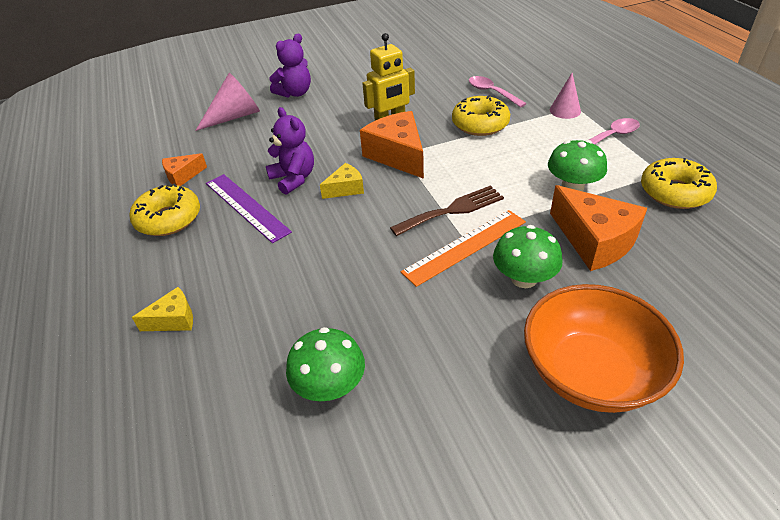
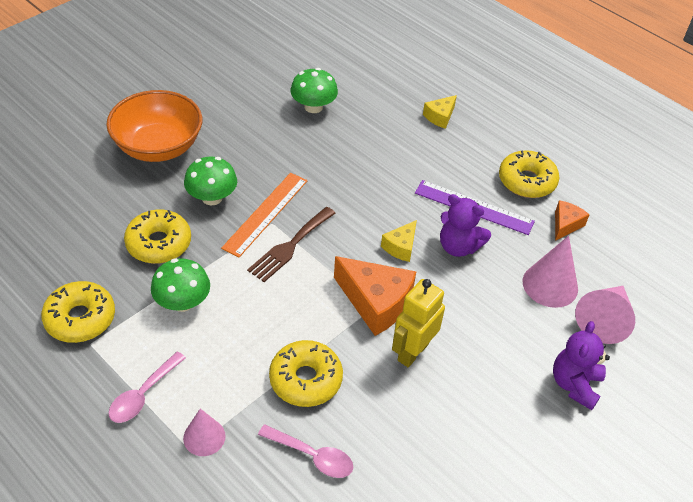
camera: 150 degrees right, 5 degrees up
(248, 141) = (550, 285): none -> pink cone
(594, 241) = (159, 243): orange cheese -> yellow donut

